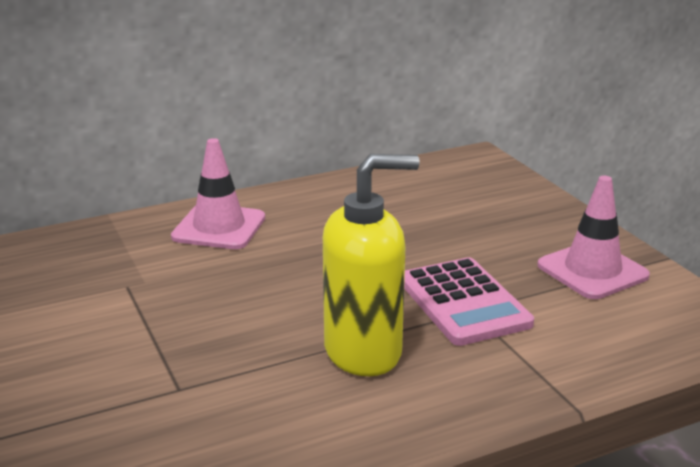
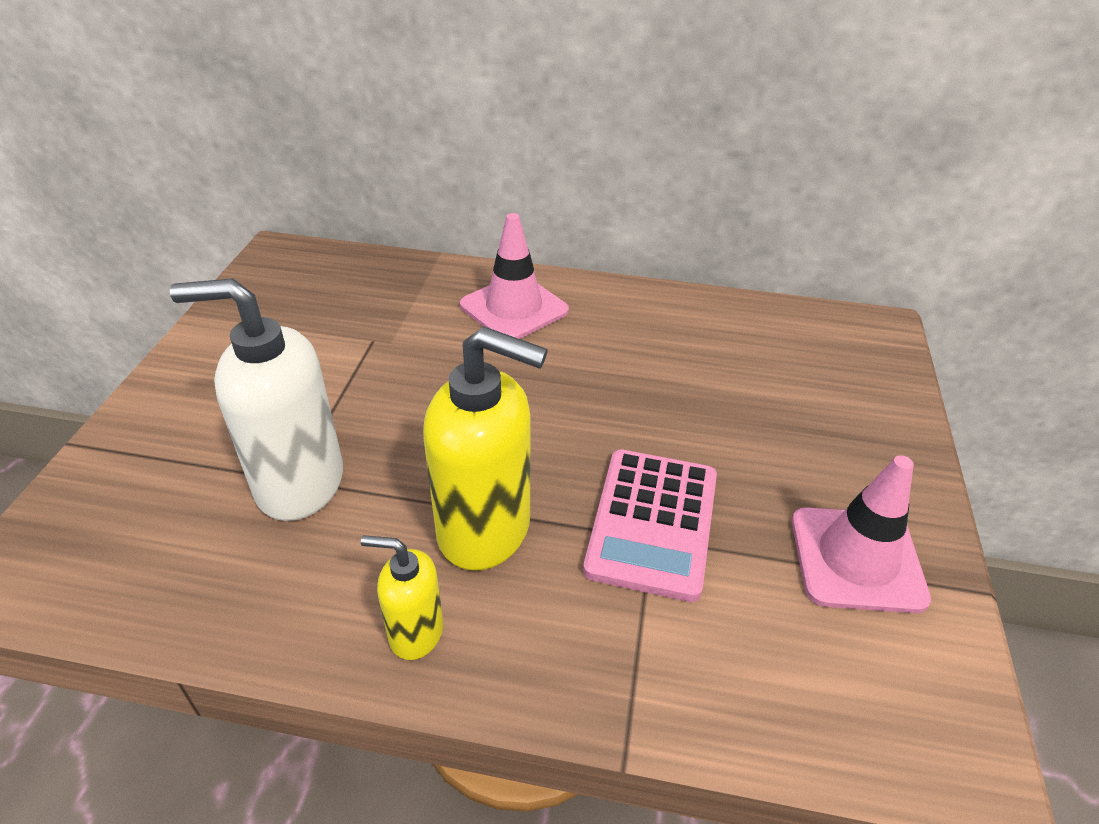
camera: 35 degrees right, 15 degrees up
(189, 388) = (299, 483): none -> white soap dispenser
(387, 421) = (415, 632): none -> yellow soap dispenser

